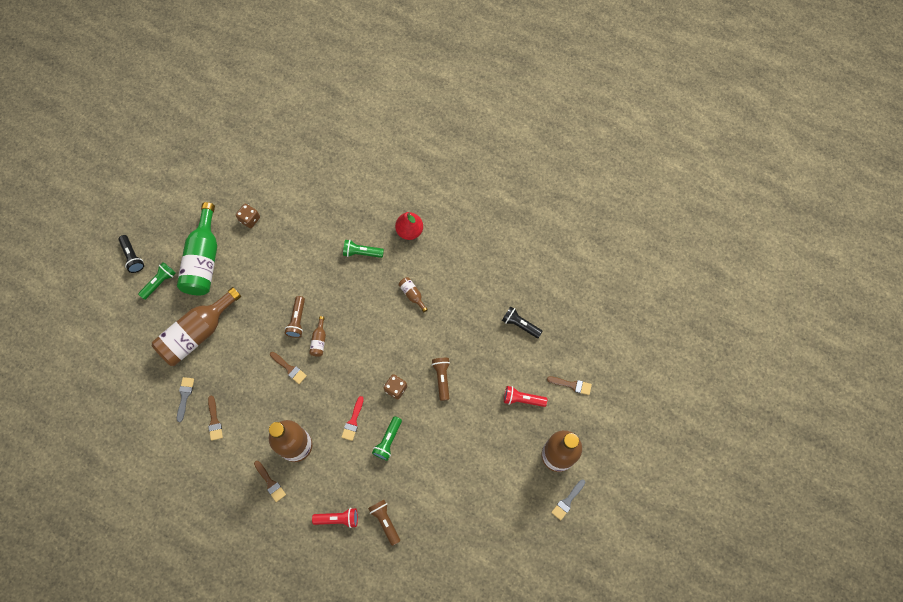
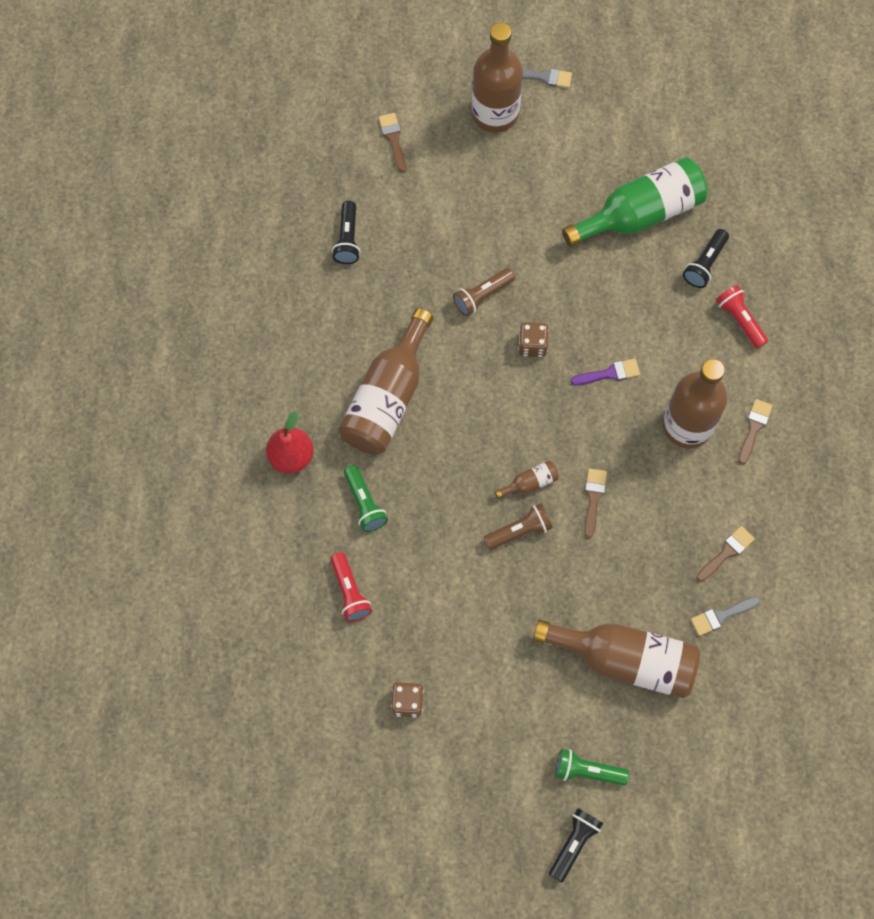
camera: 120 degrees left, 0 degrees up
(203, 260) = (513, 728): green bottle -> green bottle (640, 214)
(353, 421) = (609, 373): red brush -> purple brush
(385, 521) = (705, 264): brown flashlight -> black flashlight
(388, 440) = (606, 316): green flashlight -> none
(412, 295) = (387, 398): brown bottle -> brown bottle, size x2.41
(522, 399) = (448, 186): red flashlight -> red flashlight (350, 592)

